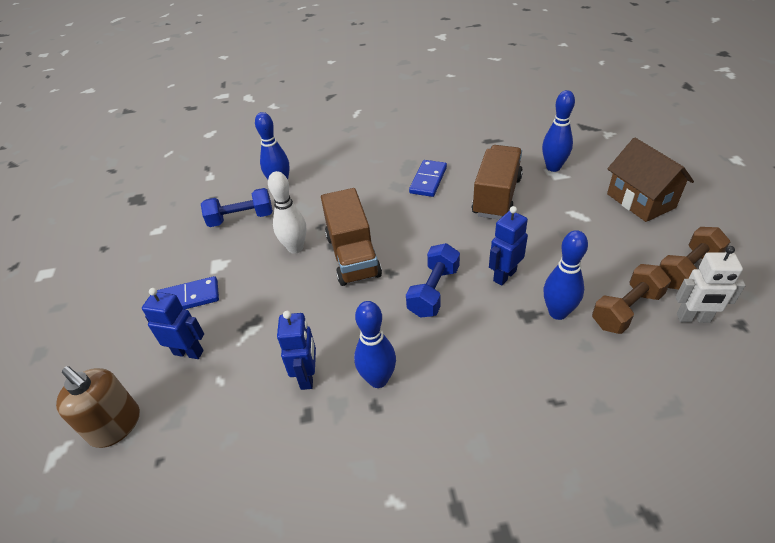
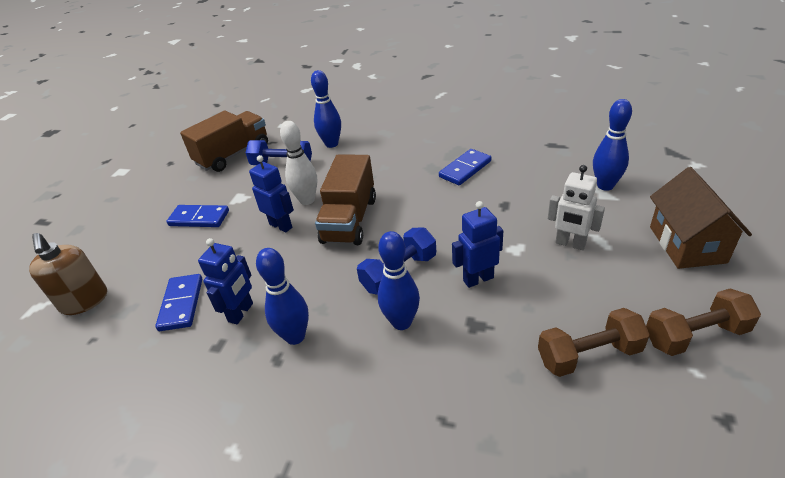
camera: 25 degrees right, 5 degrees down
(189, 352) = (170, 262): blue robot -> blue robot (281, 226)
(236, 390) = (181, 304): none -> blue domino
(496, 196) = (523, 200): brown truck -> brown truck (233, 155)
(558, 312) = (509, 333): blue bowling pin -> blue bowling pin (401, 322)
(693, 318) = (666, 391): white robot -> white robot (570, 244)

